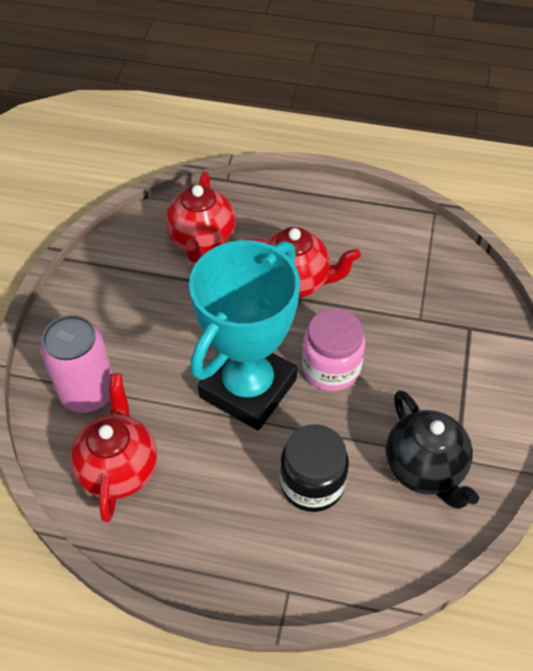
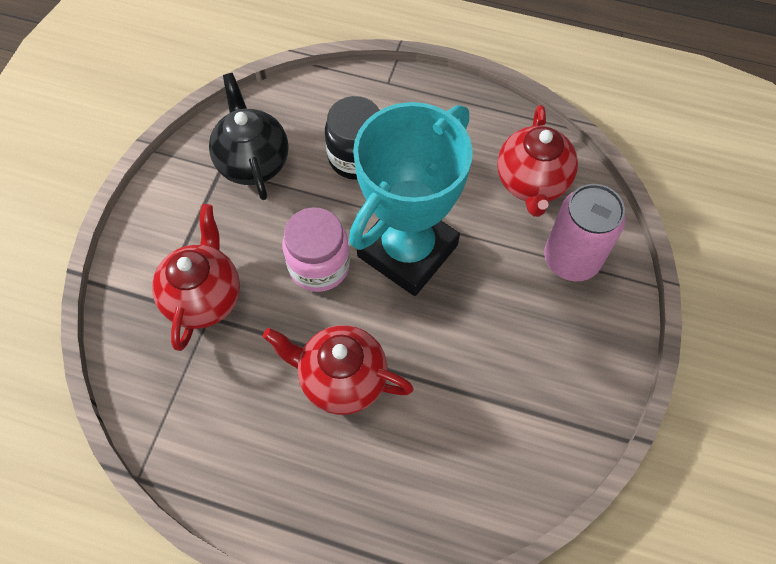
camera: 175 degrees left, 10 degrees up
(202, 241) = (453, 454): red teapot -> red teapot (204, 297)

